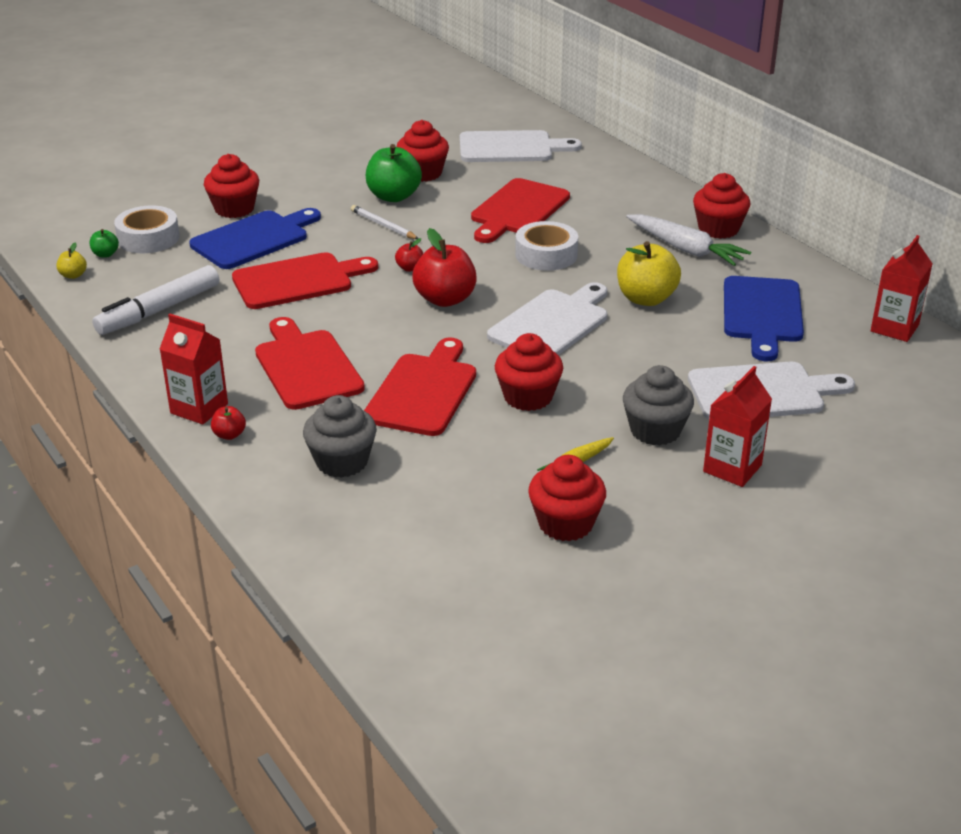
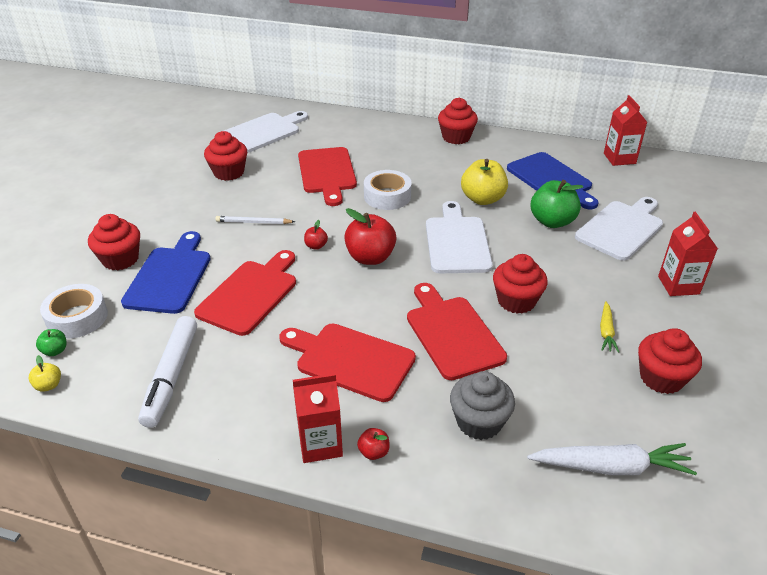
camera: 40 degrees left, 5 degrees up
(393, 196) = (231, 198): green apple -> green apple (552, 221)
(655, 430) = (610, 283): grey cupcake -> none
(685, 249) = (457, 157): white carrot -> white carrot (611, 467)

